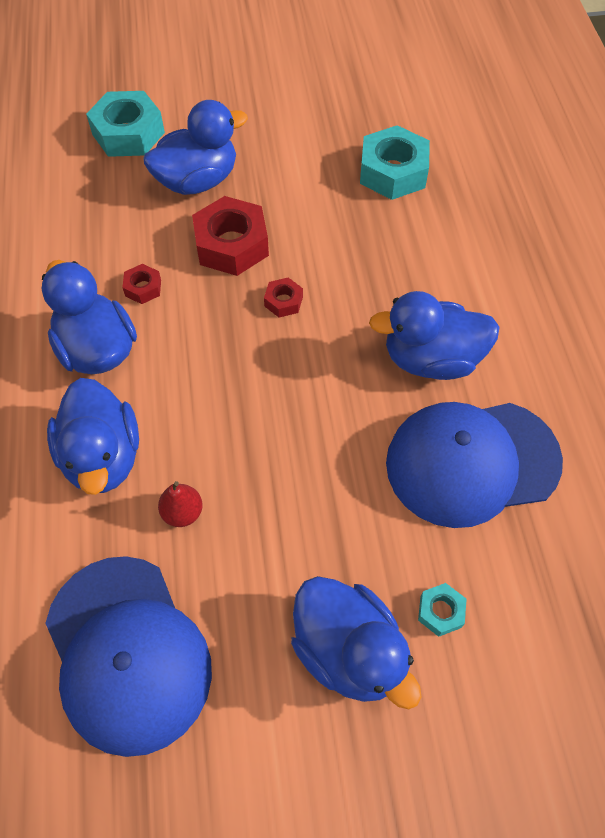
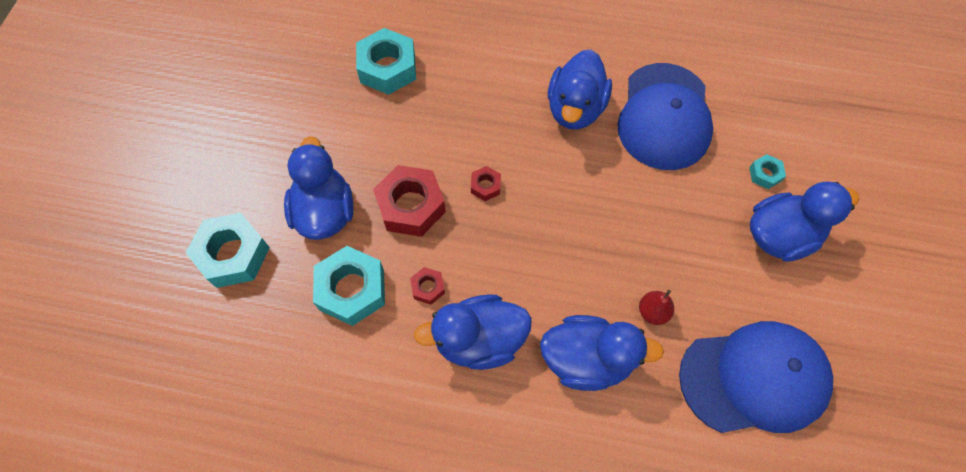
camera: 70 degrees left, 5 degrees up
(121, 229) = (352, 289): none -> turquoise nut

